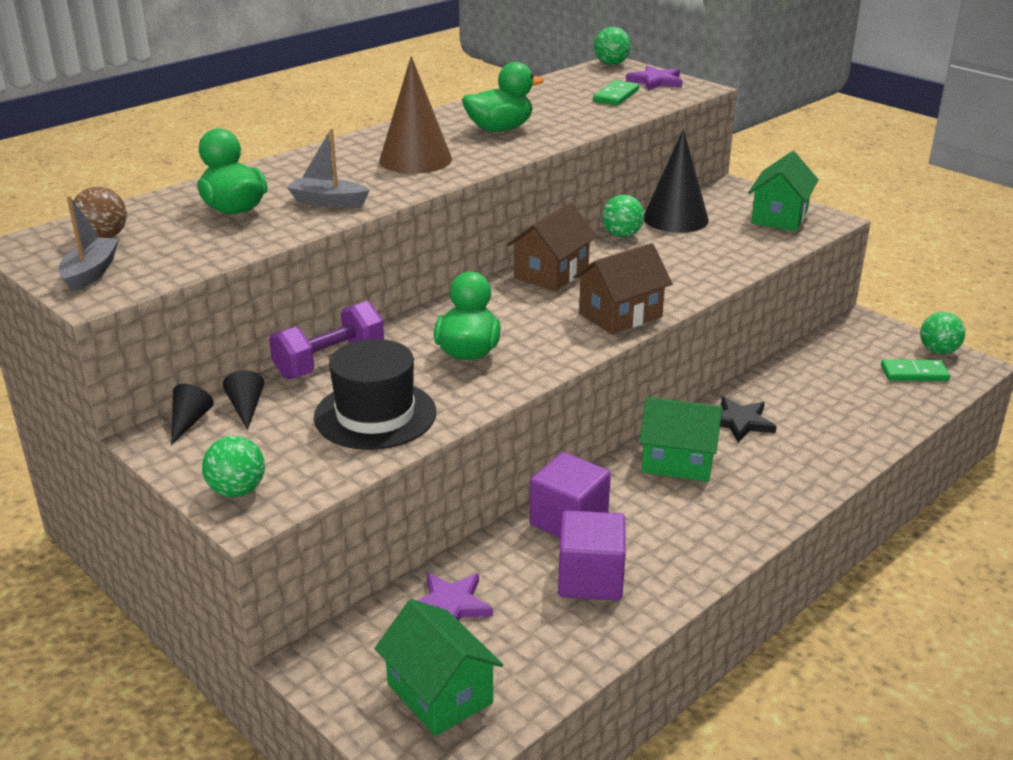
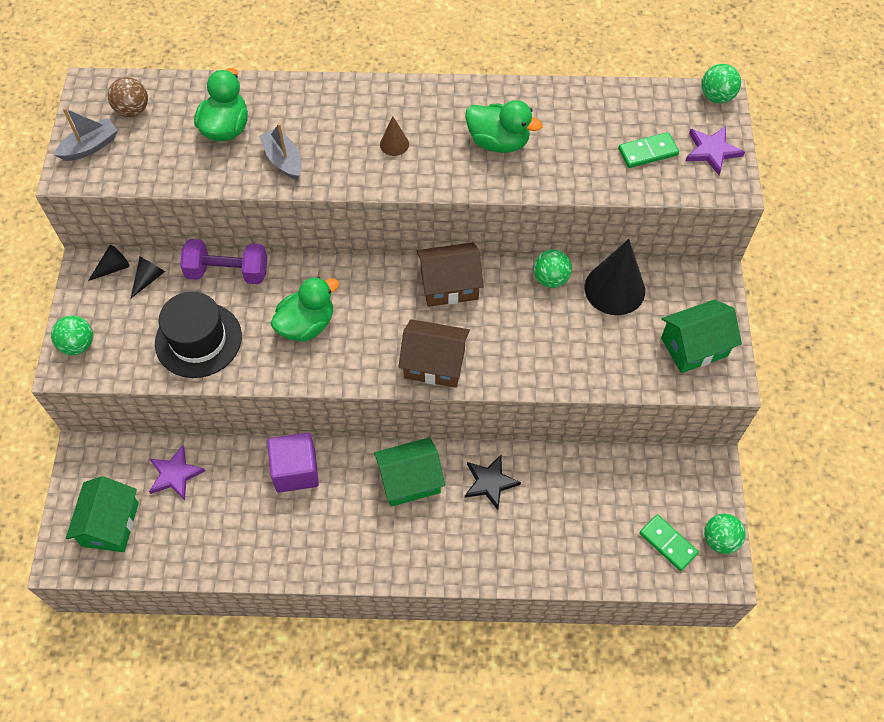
camera: 45 degrees right, 30 degrees up
(415, 159) = (394, 144): brown cone -> brown cone, size x0.47
(590, 579) = (255, 520): purple cube -> none
(678, 461) = (410, 480): green house -> green house turned 75 degrees counterclockwise

